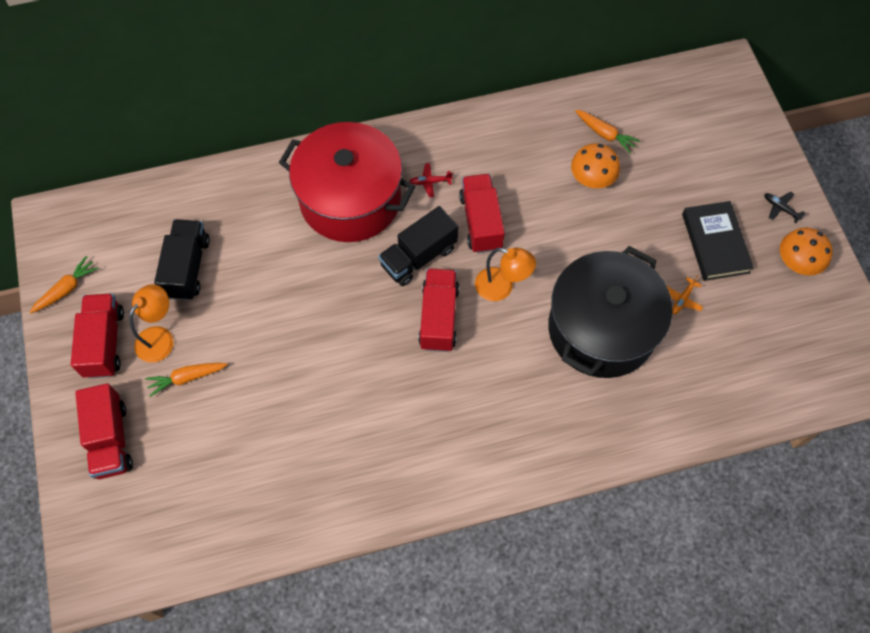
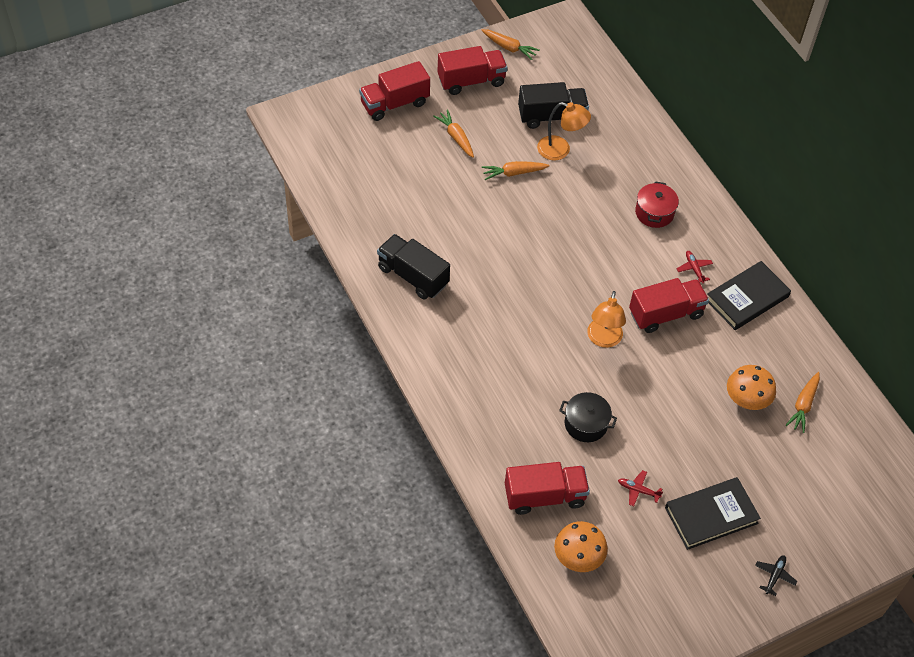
camera: 75 degrees right, 10 degrees down
(160, 337) = (485, 113): orange lamp -> orange lamp (560, 150)
(258, 326) = (513, 173): none -> orange carrot
(350, 199) = (654, 213): red pot -> red pot, size x0.42
(418, 257) = (614, 272): black truck -> black truck (413, 276)
(439, 317) = (559, 296): red truck -> red truck (544, 496)
(475, 146) = (747, 298): none -> black book
(601, 329) = (586, 424): black pot -> black pot, size x0.42
(682, 299) = (638, 490): orange plane -> red plane
(797, 262) = (714, 594): orange mushroom -> orange mushroom (578, 557)

